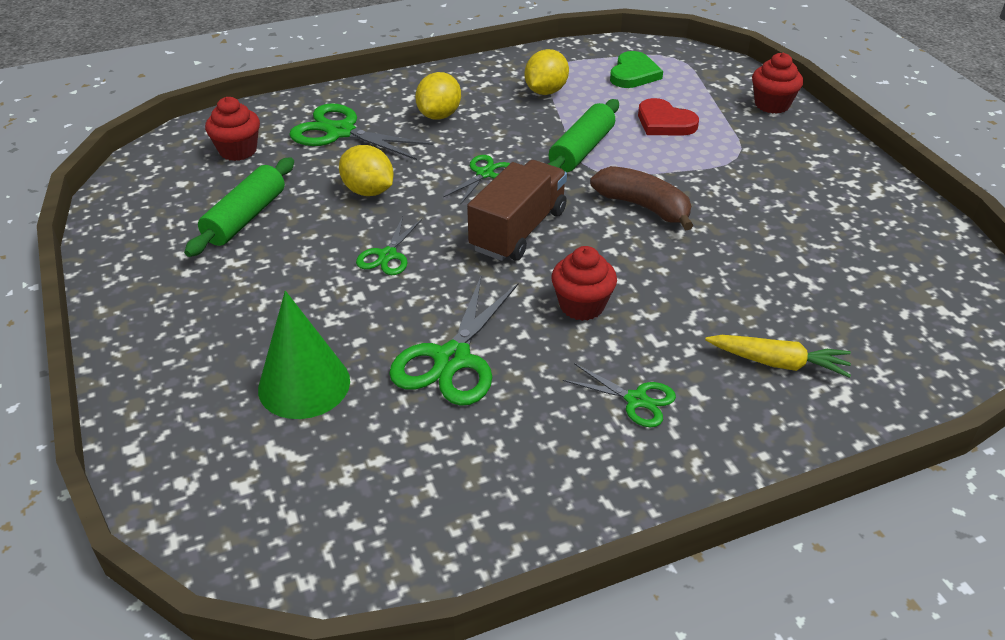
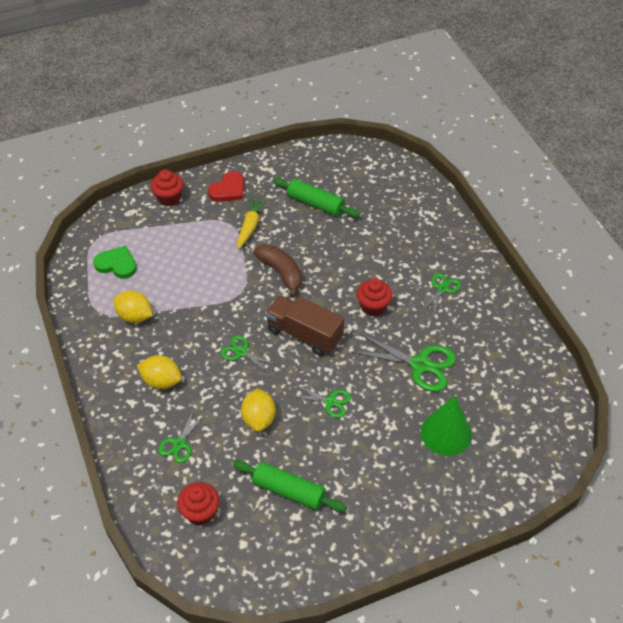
camera: 90 degrees left, 10 degrees up
(341, 132) = (179, 444): green scissors -> green scissors, size x0.57
(368, 191) = (259, 418): yellow lemon -> yellow lemon turned 45 degrees counterclockwise
(581, 150) = (215, 299): green rolling pin -> green rolling pin (315, 204)
(643, 206) = (281, 272): brown banana -> brown banana turned 105 degrees clockwise
(664, 122) = (185, 253): red heart -> red heart (228, 189)
(777, 362) = (411, 233): yellow carrot -> yellow carrot (250, 226)

